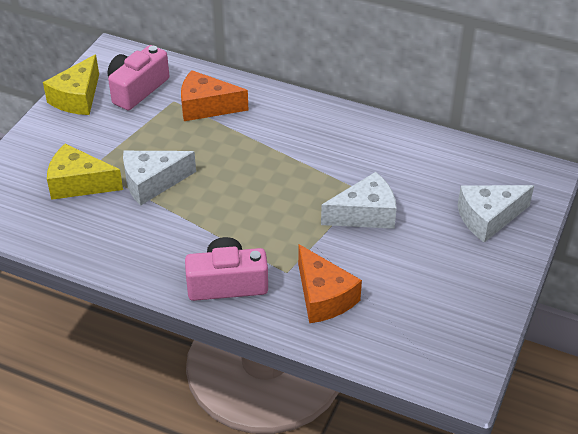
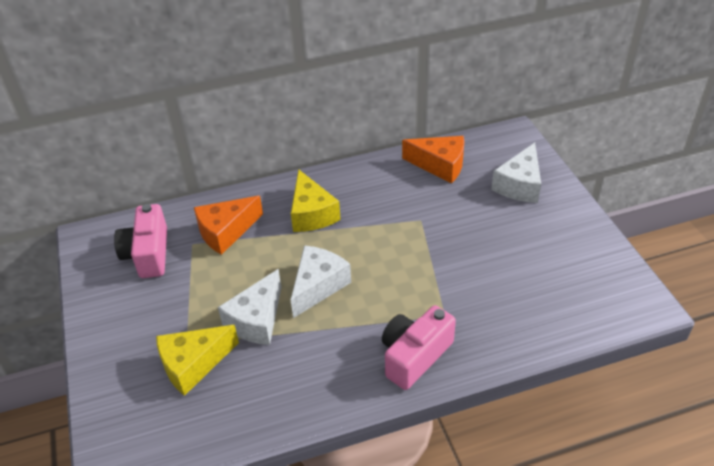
camera: 40 degrees left, 0 degrees up
(77, 98) = (101, 294): yellow cheese -> yellow cheese (312, 214)
(323, 297) = (491, 314): orange cheese -> orange cheese (440, 165)
(365, 214) = (442, 235): white cheese -> white cheese (318, 286)

